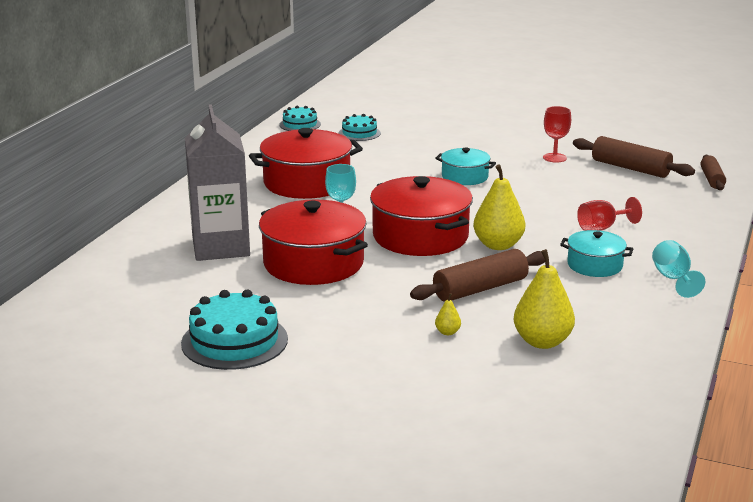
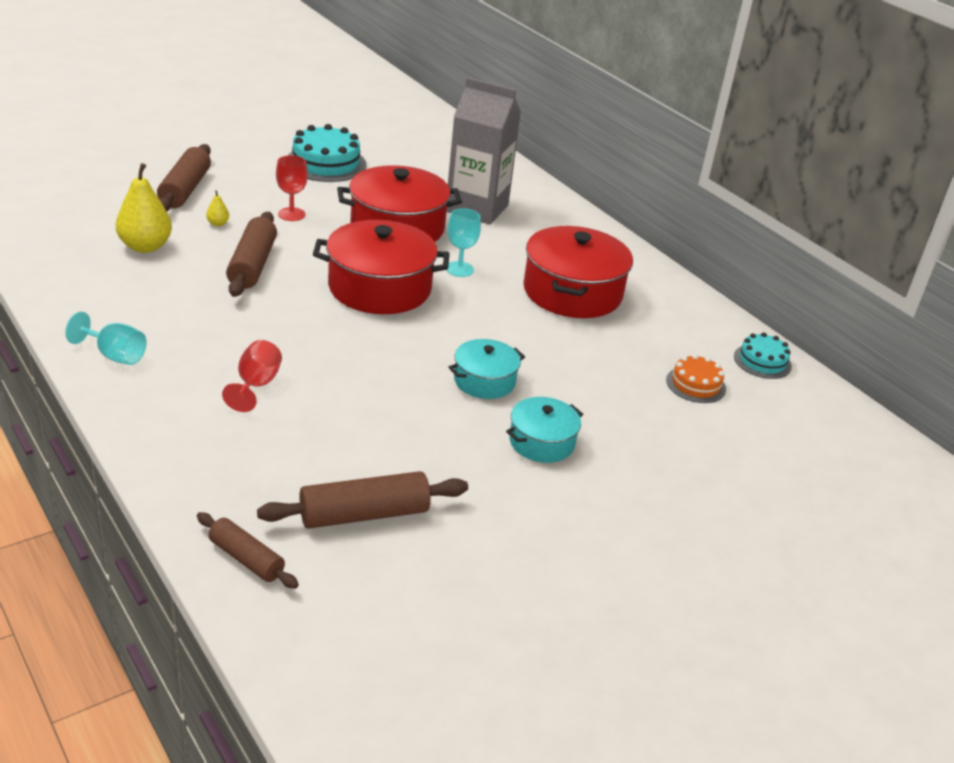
camera: 120 degrees right, 10 degrees up
(359, 133) = (695, 384): turquoise cake -> orange cake
(417, 380) = (185, 189): none -> brown rolling pin
(498, 245) = (309, 312): yellow pear -> none
(554, 158) = (467, 476): red goblet -> red goblet (291, 214)
(595, 265) = (201, 334): turquoise pot -> turquoise pot (541, 442)

